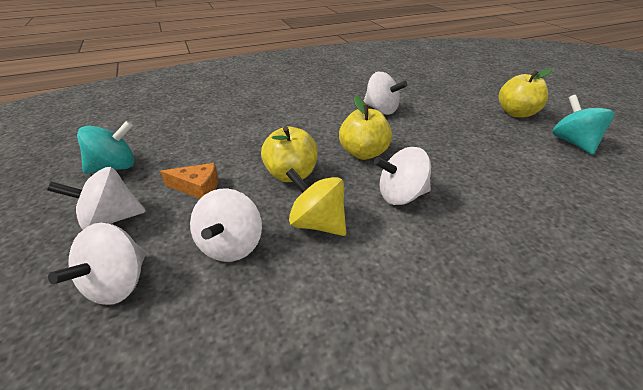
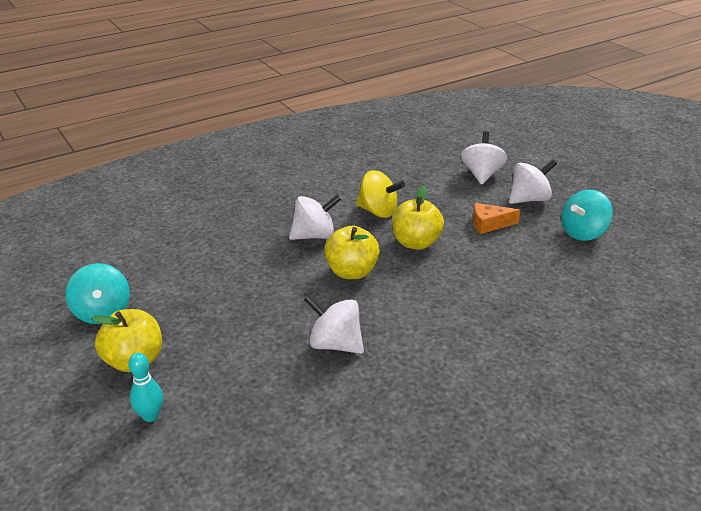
camera: 170 degrees right, 5 degrees down
(231, 245) = (431, 195): white spinning top -> none
(484, 91) = (150, 416): none -> turquoise bowling pin

